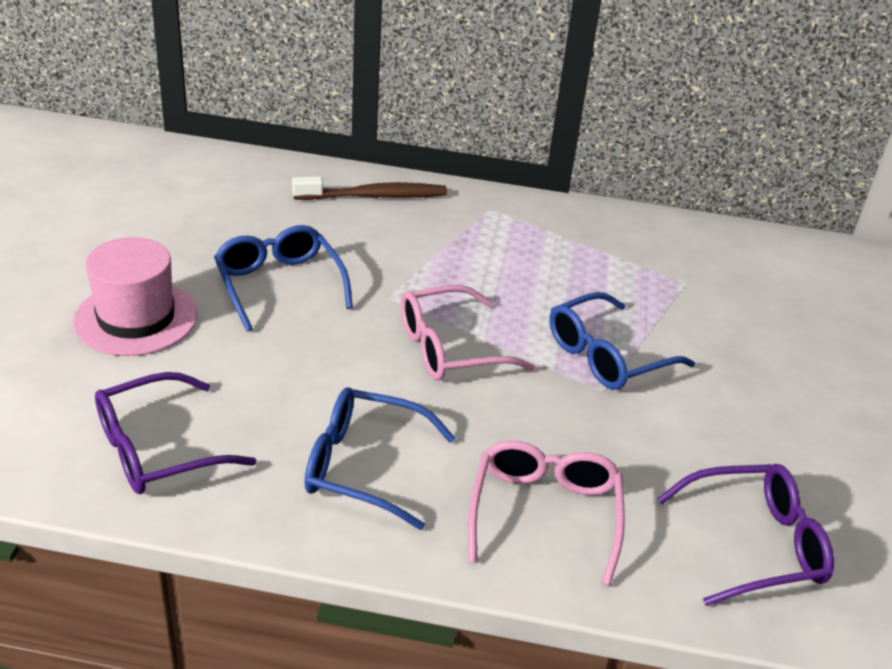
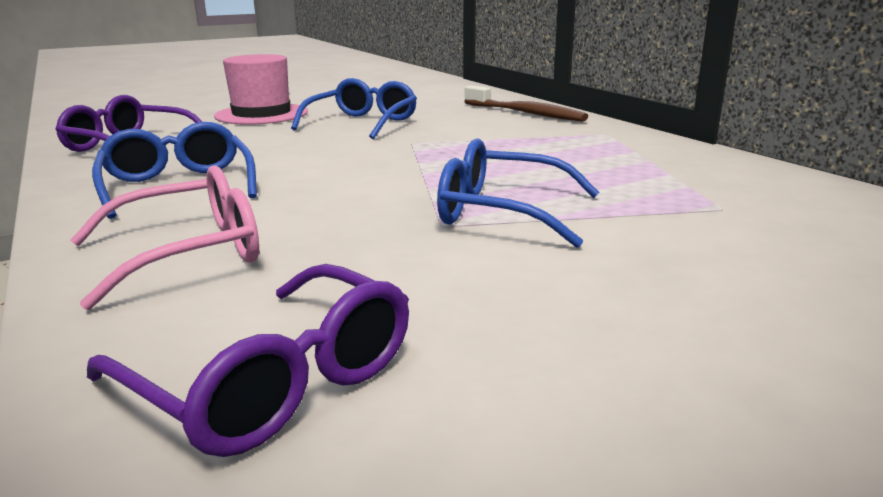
camera: 55 degrees right, 15 degrees down
(450, 348) = (385, 169): pink glasses -> none

